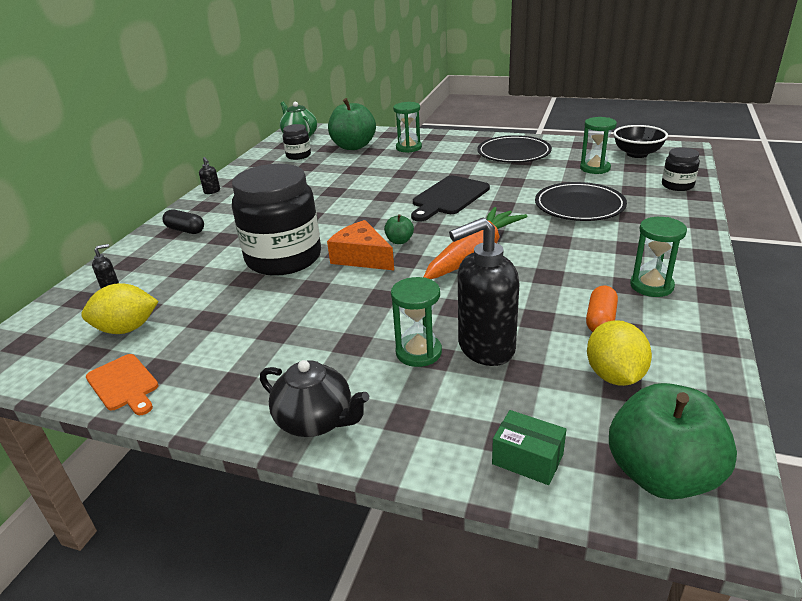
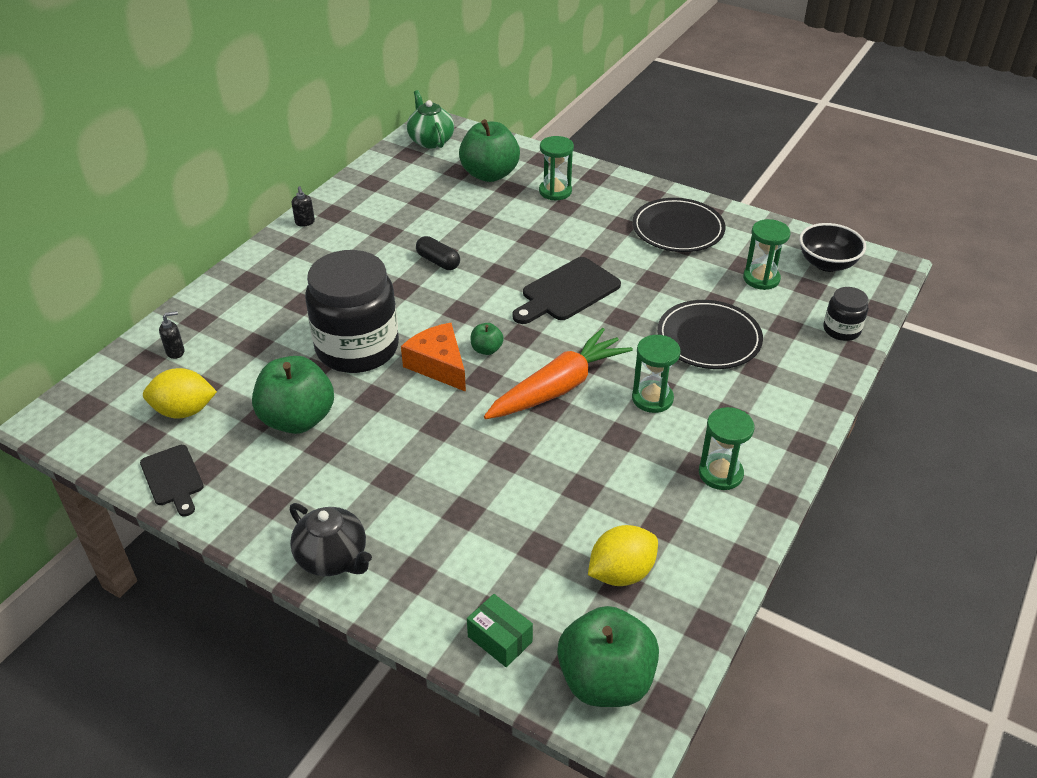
camera: 10 degrees right, 10 degrees up
(124, 384) = (173, 478): orange cutting board -> black cutting board
(185, 230) = (264, 281): black capsule -> black capsule (438, 261)
(243, 315) = (298, 419): none -> green apple
(298, 155) = (419, 178): black jar -> none
(418, 352) = (450, 503): green hourglass -> green hourglass (652, 398)
(485, 348) = (515, 513): black soap dispenser -> none
(600, 320) = (644, 505): orange capsule -> none
(614, 375) = (621, 573): yellow lemon -> yellow lemon turned 45 degrees clockwise

